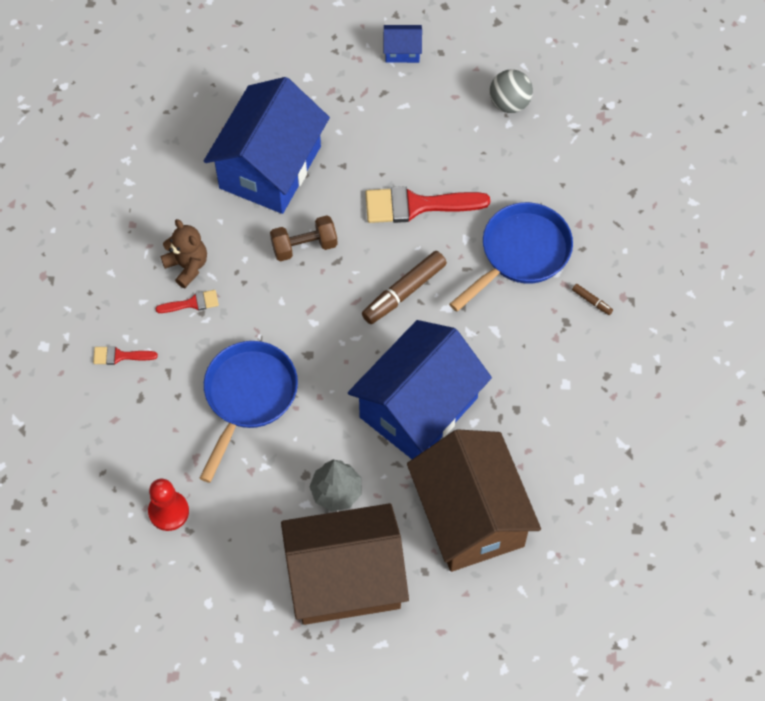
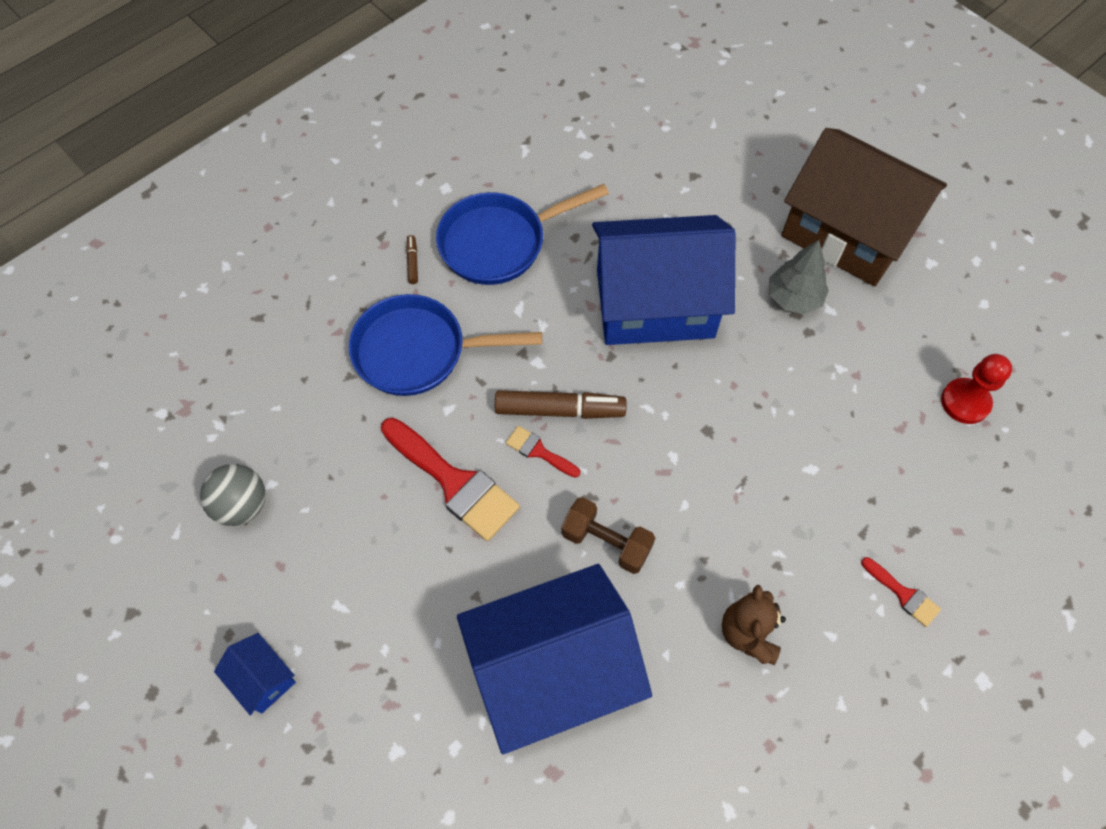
camera: 135 degrees left, 0 degrees up
(192, 303) = (778, 585): red brush -> red brush (539, 451)
(248, 396) = (801, 441): blue pan -> blue pan (499, 243)
(470, 516) = (699, 196): brown house -> none

